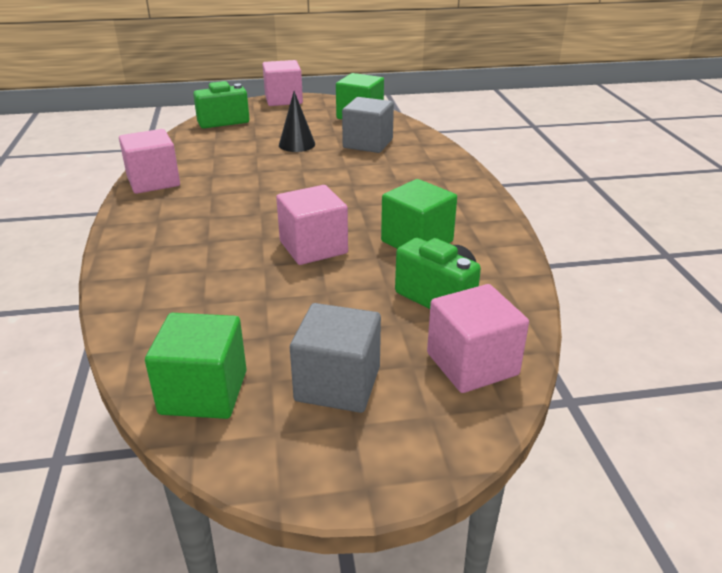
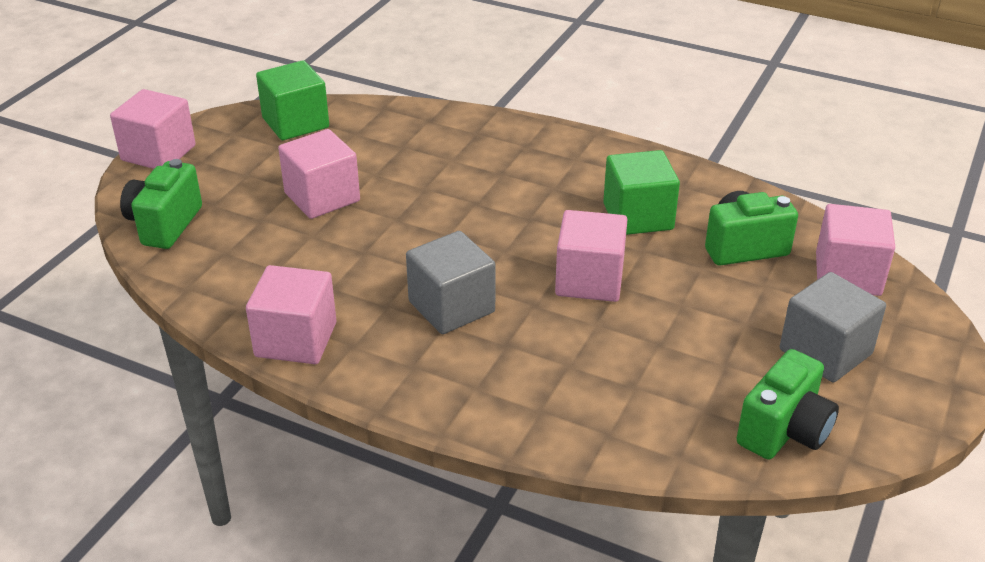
camera: 55 degrees left, 5 degrees up
(204, 392) = (784, 431): green cube -> green camera
(297, 144) = (322, 197): black cone -> pink cube
(368, 143) = (384, 151): grey cube -> grey cube (451, 307)

